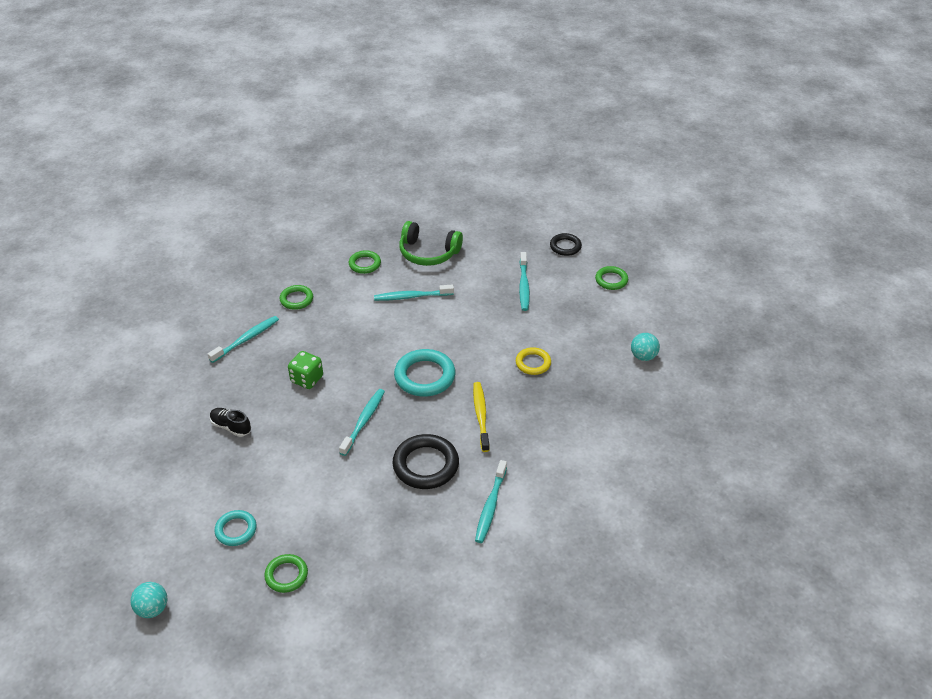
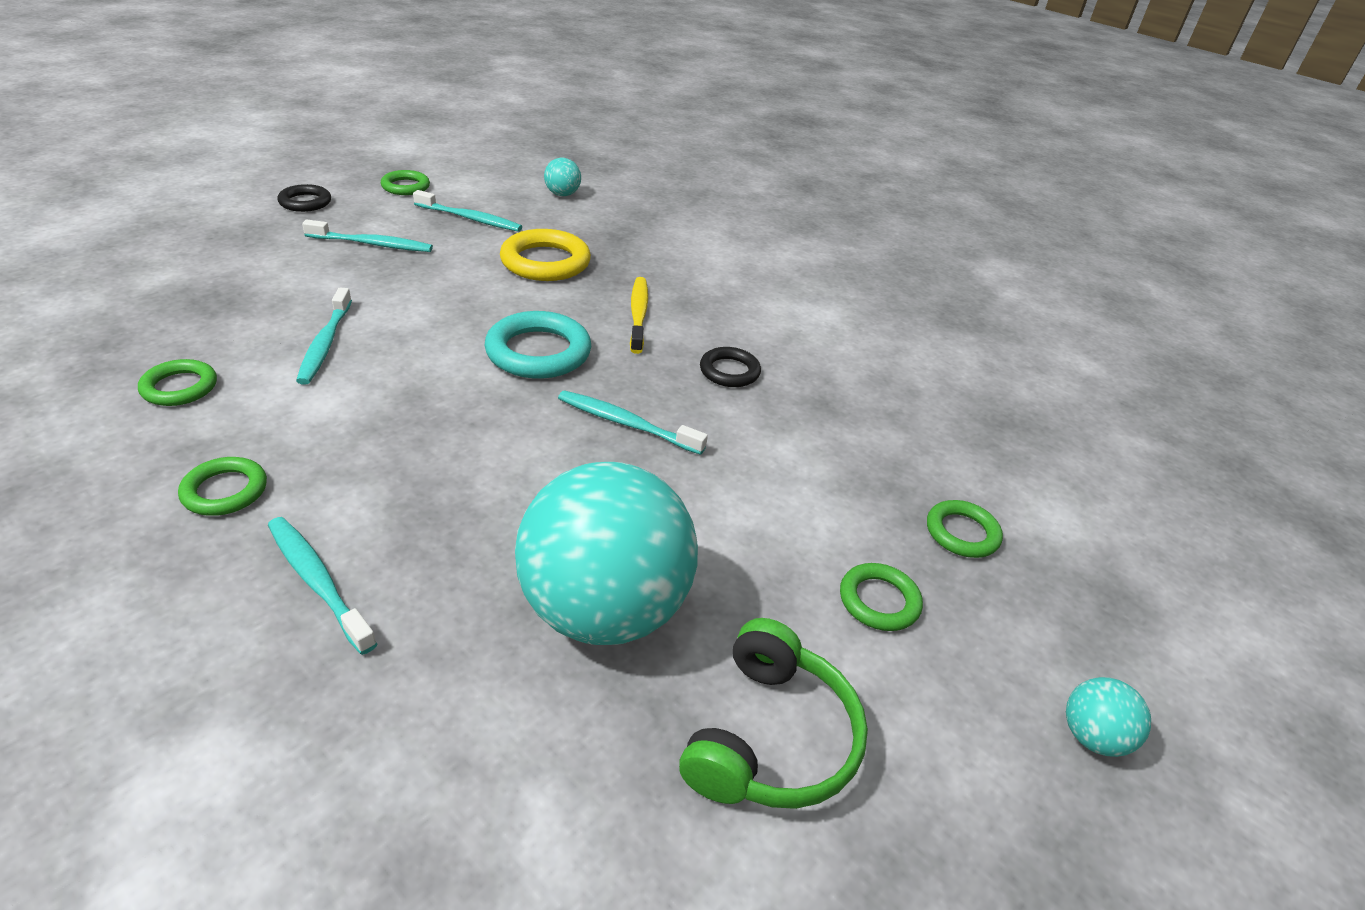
camera: 90 degrees left, 5 degrees down
(231, 427) = (604, 610): black shoe -> turquoise ball
(236, 530) = (879, 601): turquoise ring -> green ring
(307, 379) = (495, 487): green dice -> none
(426, 465) = (729, 371): black ring -> black ring, size x0.59
(428, 253) = (211, 313): green headphones -> green headphones (770, 737)
(481, 416) = (638, 314): yellow toothbrush -> yellow toothbrush turned 90 degrees clockwise
(490, 506) = (804, 328): turquoise toothbrush -> turquoise toothbrush (470, 219)
(533, 363) = (545, 262): yellow ring -> yellow ring, size x1.69

